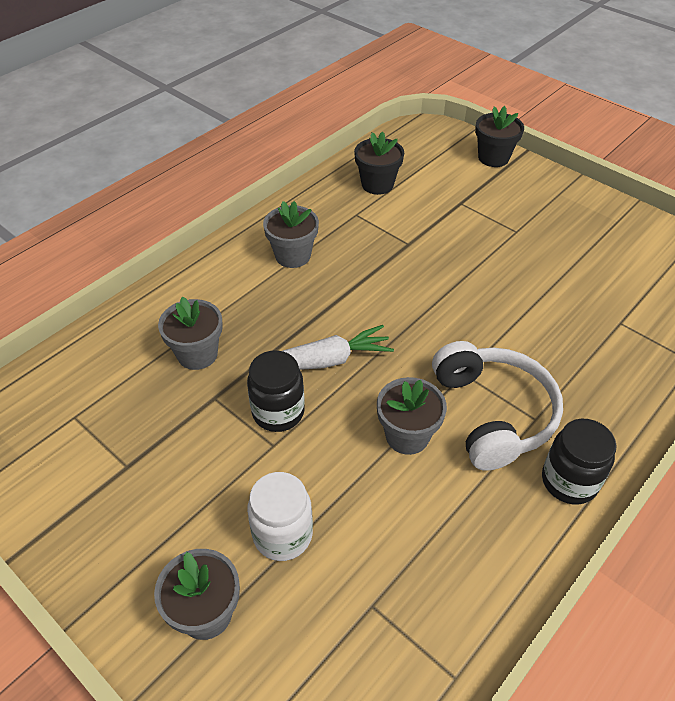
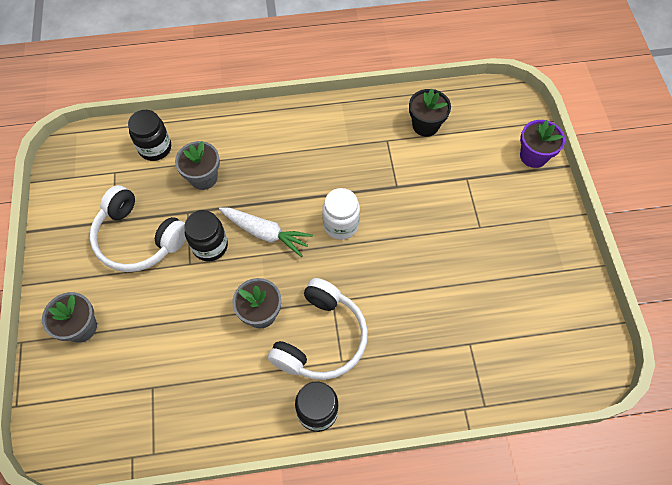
camera: 40 degrees right, 15 degrees up
(104, 361) = (155, 148): none -> black jar
(181, 462) = (139, 238): none -> white headphones
(282, 535) = (148, 317): white jar -> white jar (340, 225)
(293, 255) = (317, 146): grey flower pot -> none
(493, 158) = (533, 156): black flower pot -> purple flower pot

